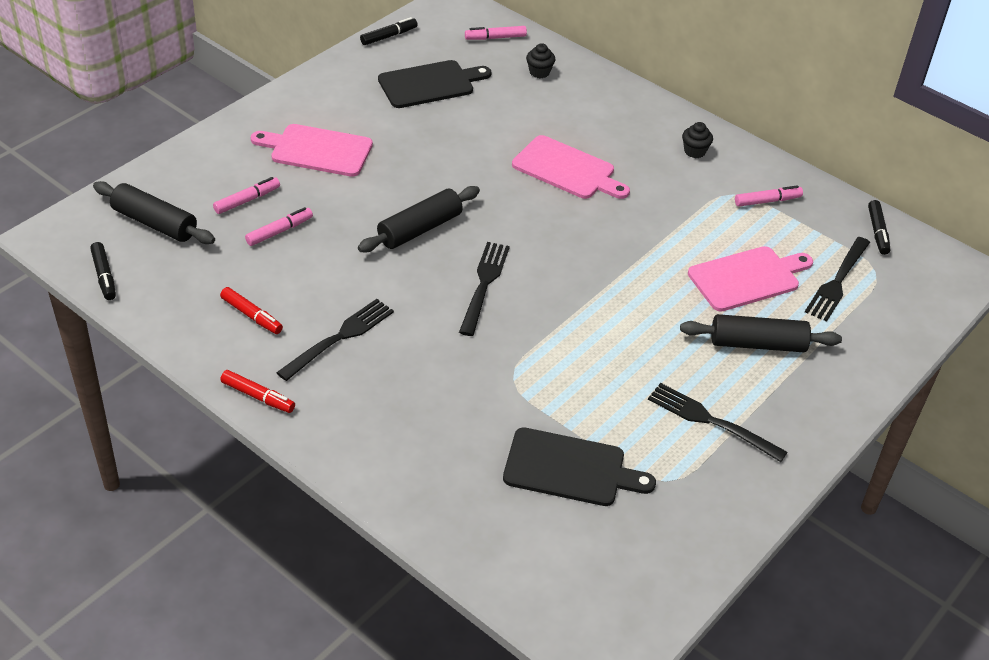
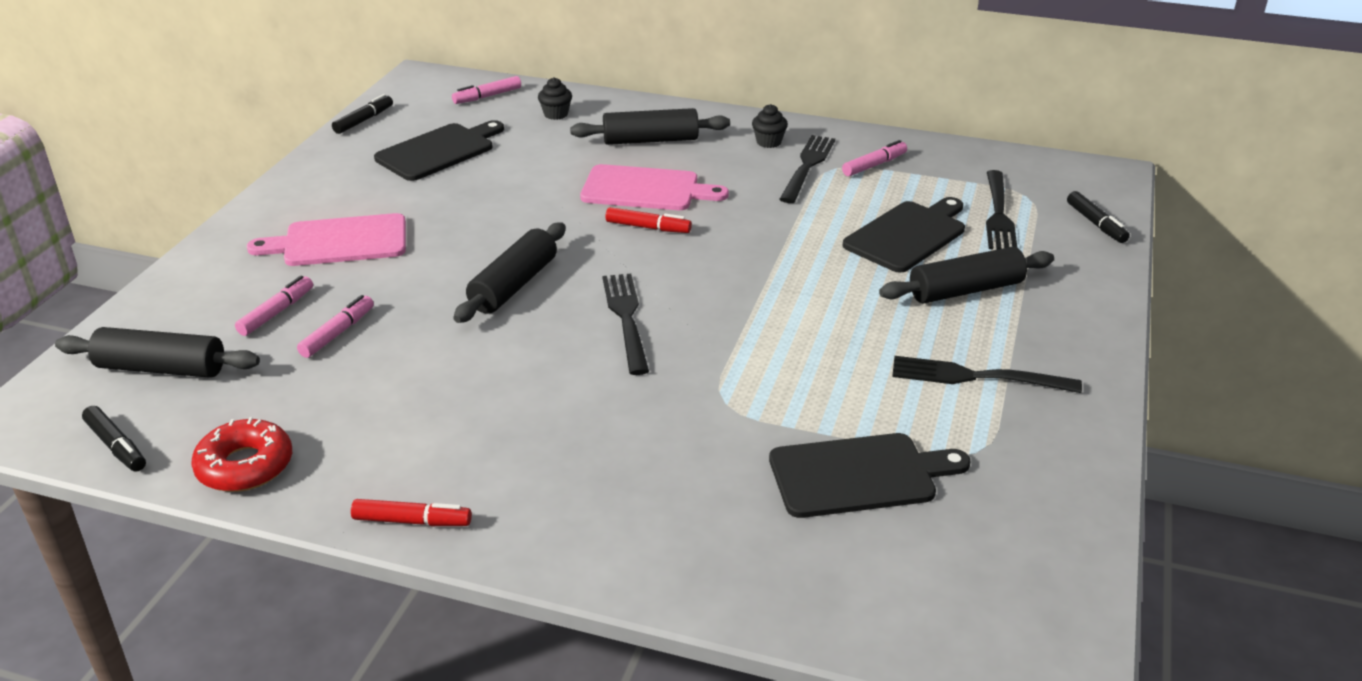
camera: 20 degrees left, 10 degrees down
(175, 318) = (245, 466): none -> red donut
(251, 315) = (351, 432): red marker -> red marker (648, 227)
(339, 338) = (483, 423): black fork -> black fork (807, 166)
(599, 121) = (650, 140): none -> black rolling pin
(747, 278) = (908, 235): pink cutting board -> black cutting board
(877, 232) = (1001, 163): black marker -> black marker (1096, 224)

